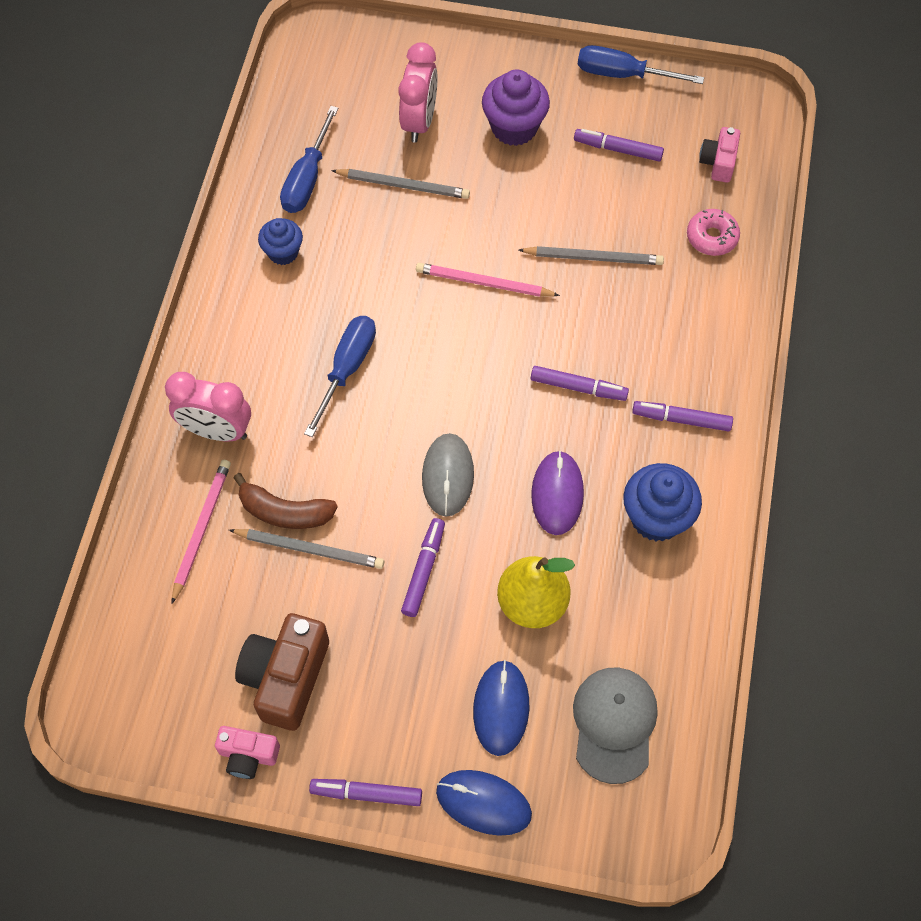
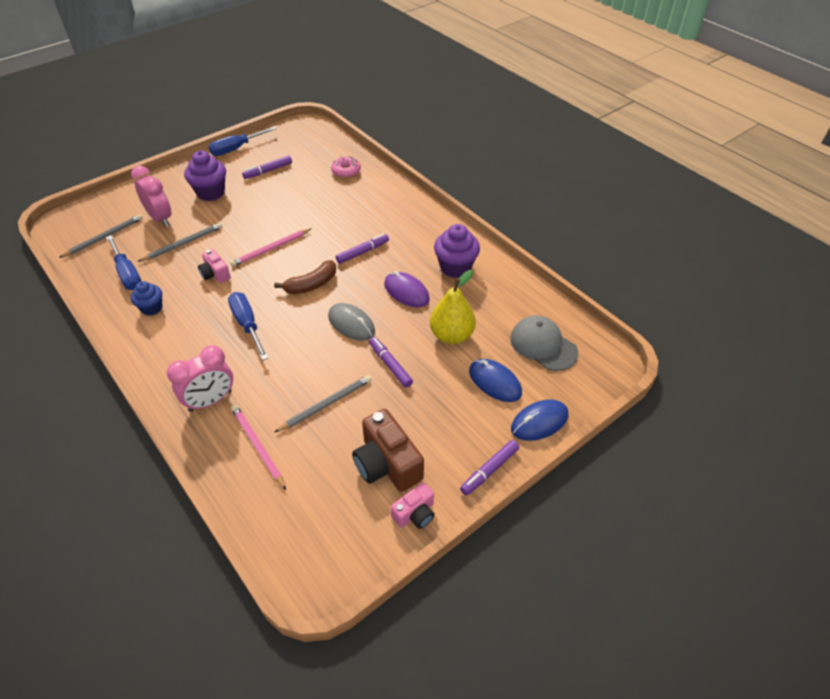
camera: 50 degrees left, 15 degrees down
(285, 512) = (292, 401): brown banana -> brown banana (311, 284)
(593, 257) = (307, 209): grey pencil -> grey pencil (104, 237)
(656, 517) = (455, 267): blue cupcake -> purple cupcake
(681, 419) = (418, 231): purple marker -> none
(718, 162) = (315, 149): pink camera -> pink camera (215, 274)

